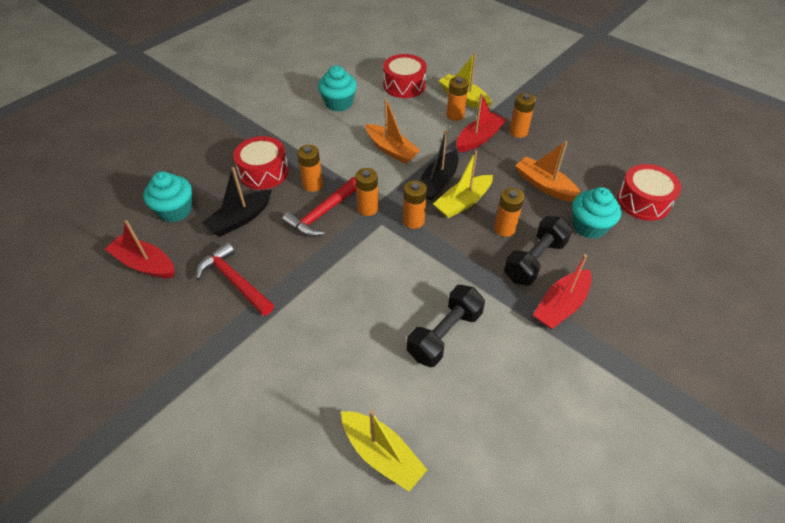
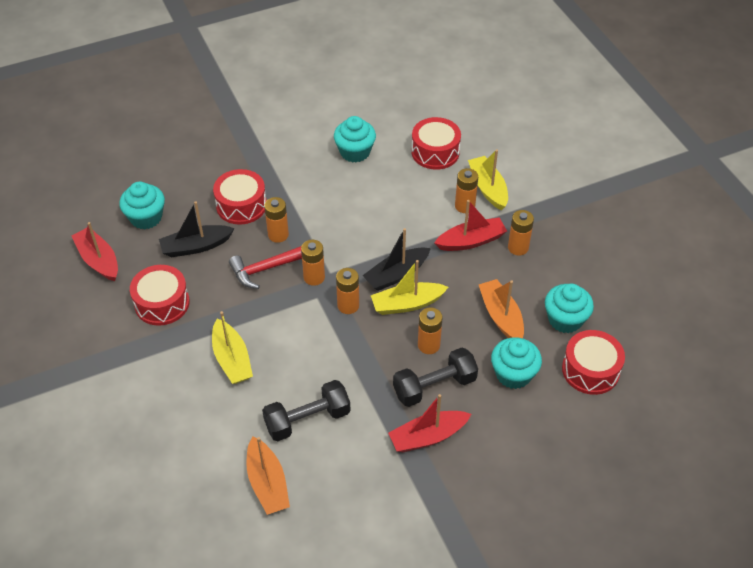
camera: 25 degrees right, 0 degrees up
(234, 281) = (162, 303): red hammer -> red drum
(382, 454) = (198, 491): yellow boat -> yellow boat (232, 359)
(391, 150) = (374, 223): orange boat -> orange boat (267, 483)
(594, 171) = (565, 319): none -> turquoise cupcake

